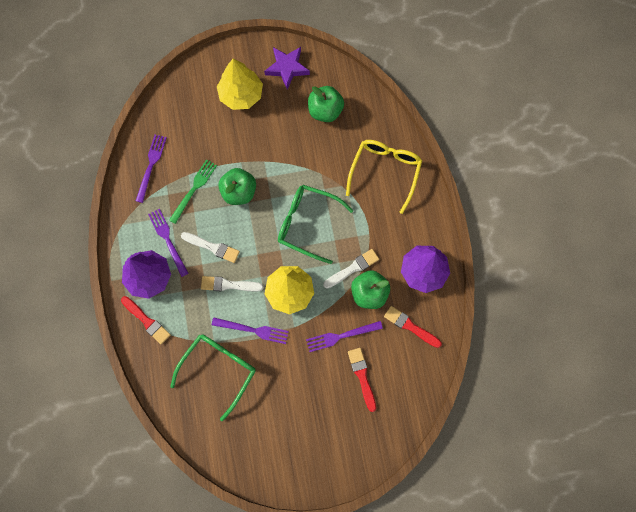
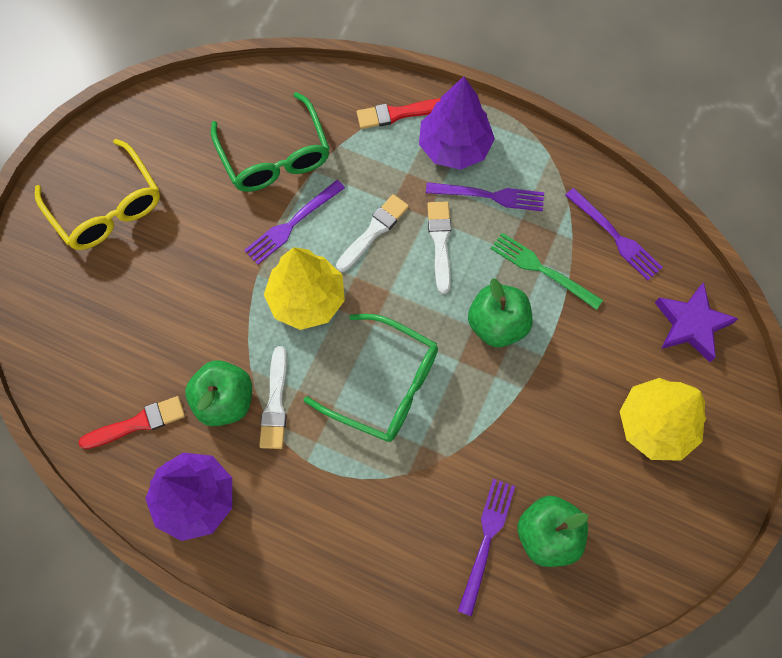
camera: 125 degrees right, 5 degrees down
(194, 189) = (542, 269): green fork -> green fork turned 150 degrees clockwise
(212, 247) = (440, 243): white brush -> white brush turned 120 degrees clockwise
(287, 68) = (661, 526): purple star -> purple star (691, 324)
(307, 224) = (384, 385): green glasses -> green glasses turned 60 degrees clockwise
(341, 336) = (199, 324): purple fork -> purple fork (486, 540)
(362, 376) = (128, 315): red brush -> none
(385, 172) = (384, 555): yellow glasses -> yellow glasses (107, 207)

